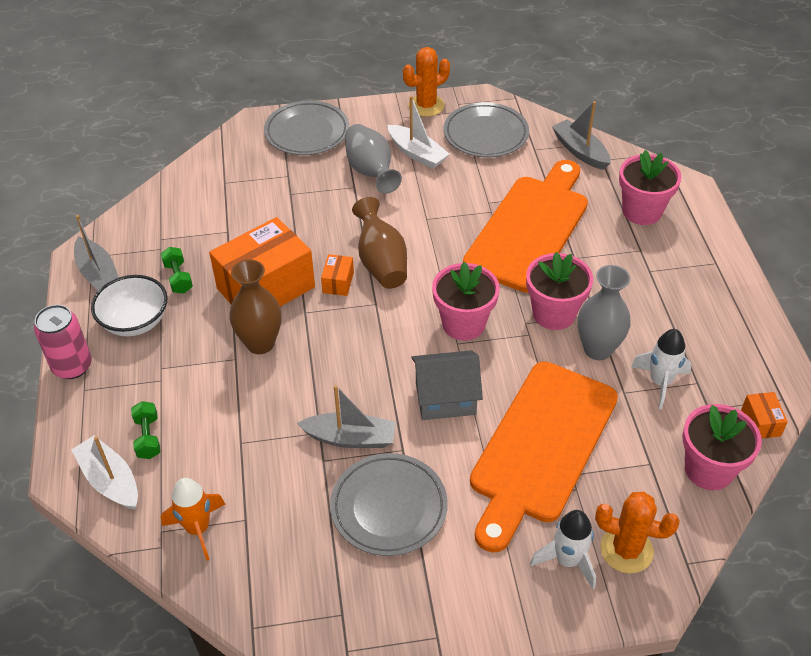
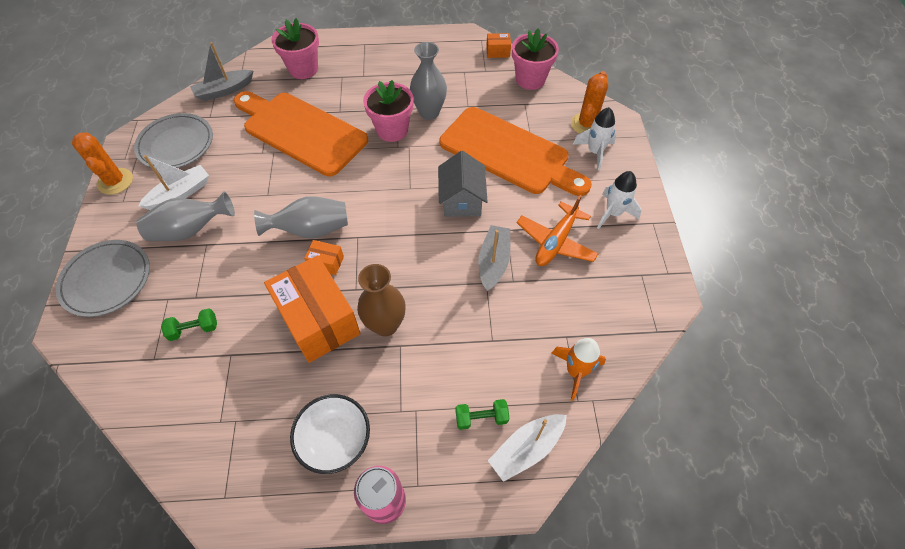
camera: 85 degrees left, 10 degrees up
(98, 274) = (256, 486): grey boat -> none
(178, 278) = (284, 400): green dumbbell -> green dumbbell (194, 329)
(381, 262) = (311, 230): brown vase -> grey vase
(389, 507) = (556, 241): grey plate -> orange plane
(463, 324) = (391, 182): pink flower pot -> none
(660, 382) = (462, 88): white rocket -> white rocket (613, 213)

